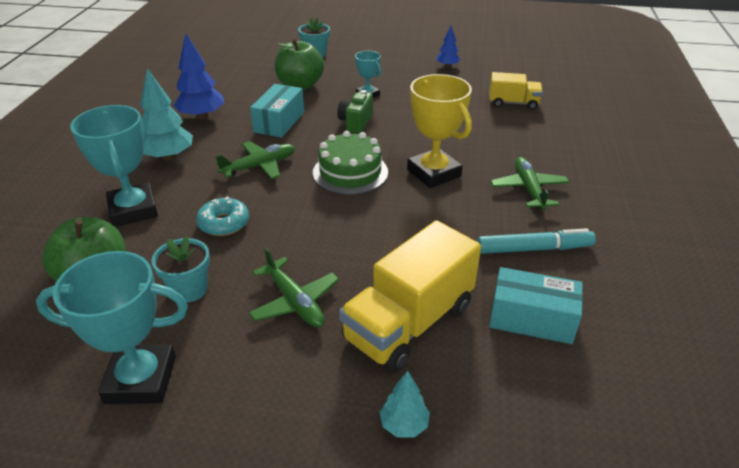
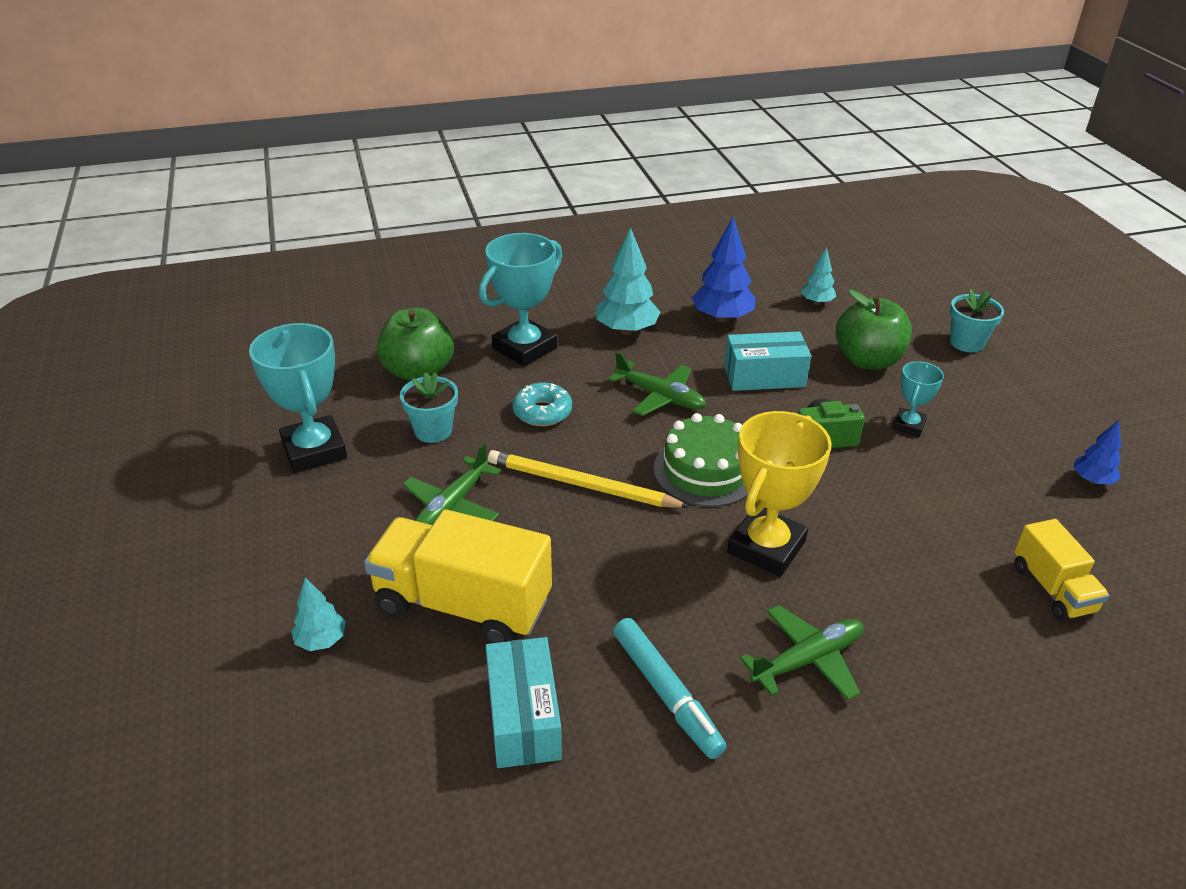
camera: 65 degrees right, 0 degrees up
(226, 81) = (816, 302): none -> turquoise tree
(322, 228) = (581, 485): none -> yellow pencil

